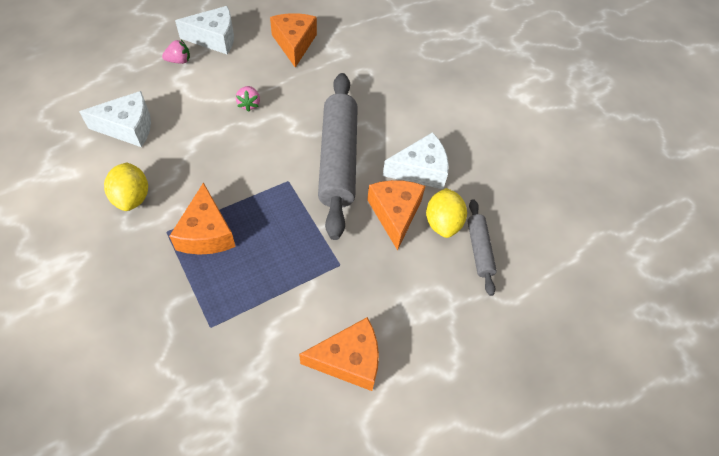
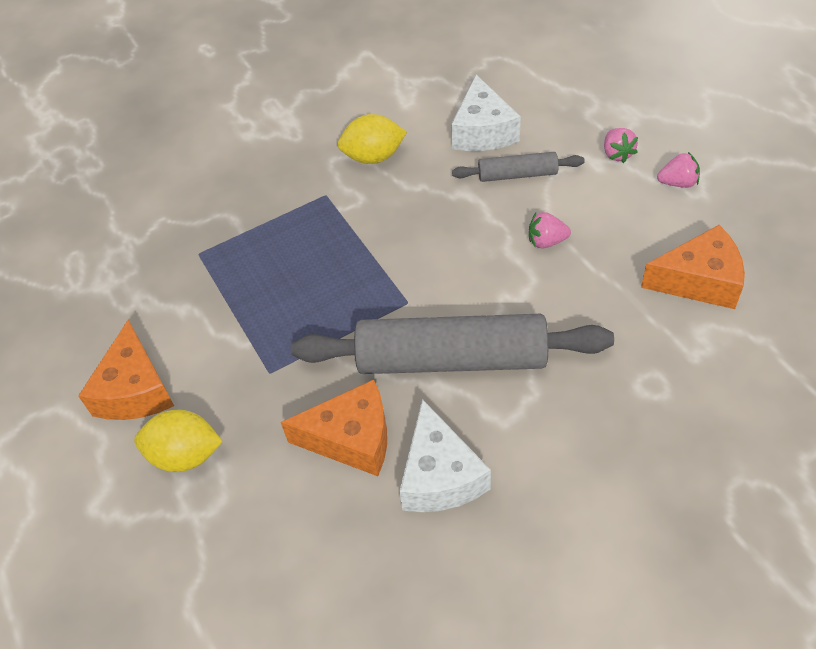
camera: 100 degrees right, 5 degrees down
(206, 233) = (322, 230): orange cheese -> none
(214, 38) = (677, 183): white cheese -> pink strawberry
(442, 223) = (335, 507): yellow lemon -> yellow lemon (185, 455)
(479, 249) = (283, 561): grey rolling pin -> grey rolling pin (517, 175)

